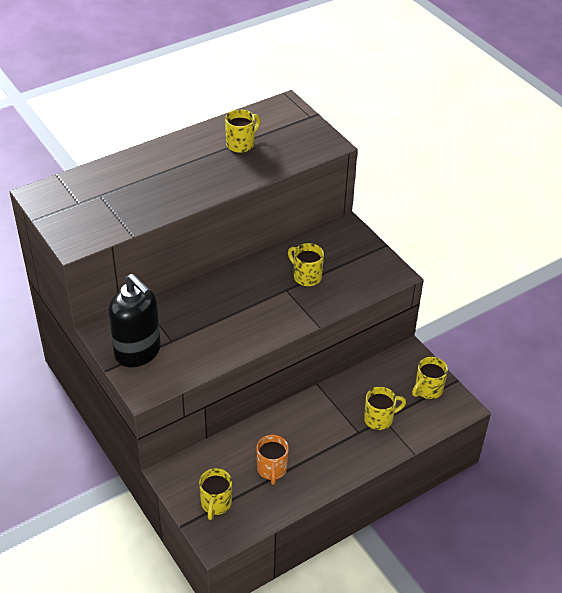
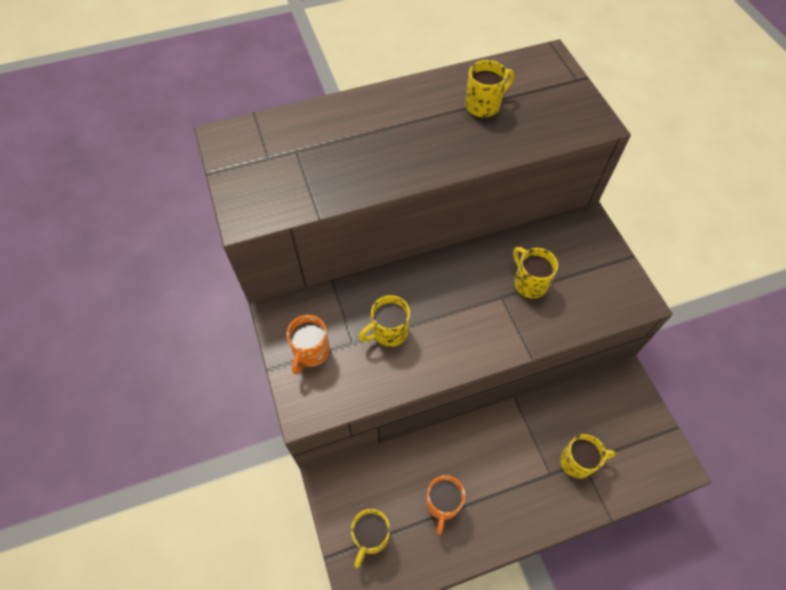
camera: 15 degrees right, 15 degrees up
(138, 352) = (311, 352): black soap dispenser -> orange mug
(428, 390) = (641, 433): yellow mug -> yellow mug (389, 332)

